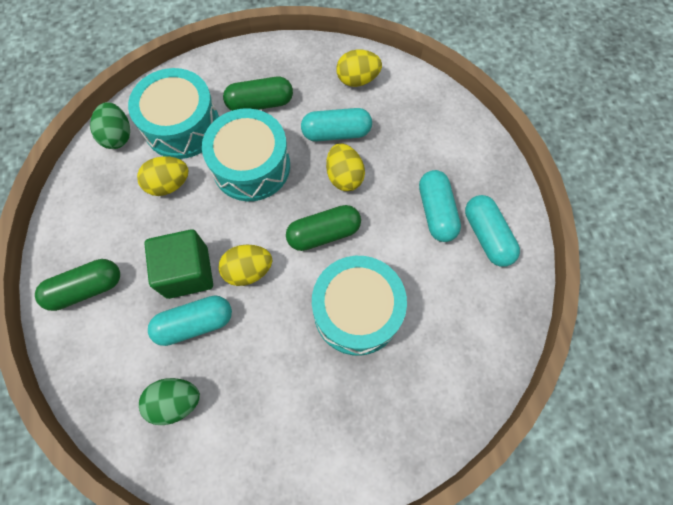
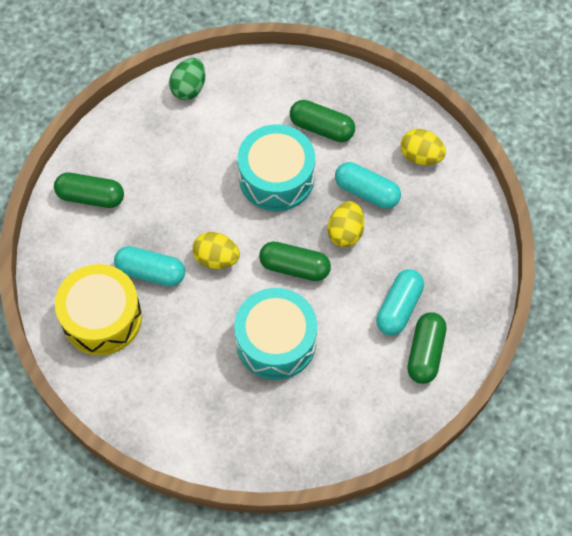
camera: 35 degrees right, 5 degrees down
(169, 184) = (202, 153): yellow egg -> none
(176, 401) = (102, 318): green egg -> yellow drum
(182, 126) = (244, 110): turquoise drum -> none
(187, 272) = (170, 231): green cube -> none
(486, 236) = (425, 353): turquoise capsule -> green capsule

